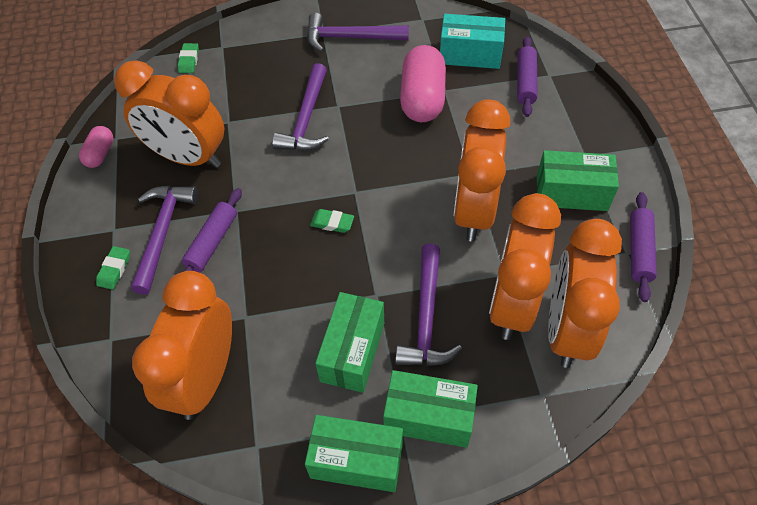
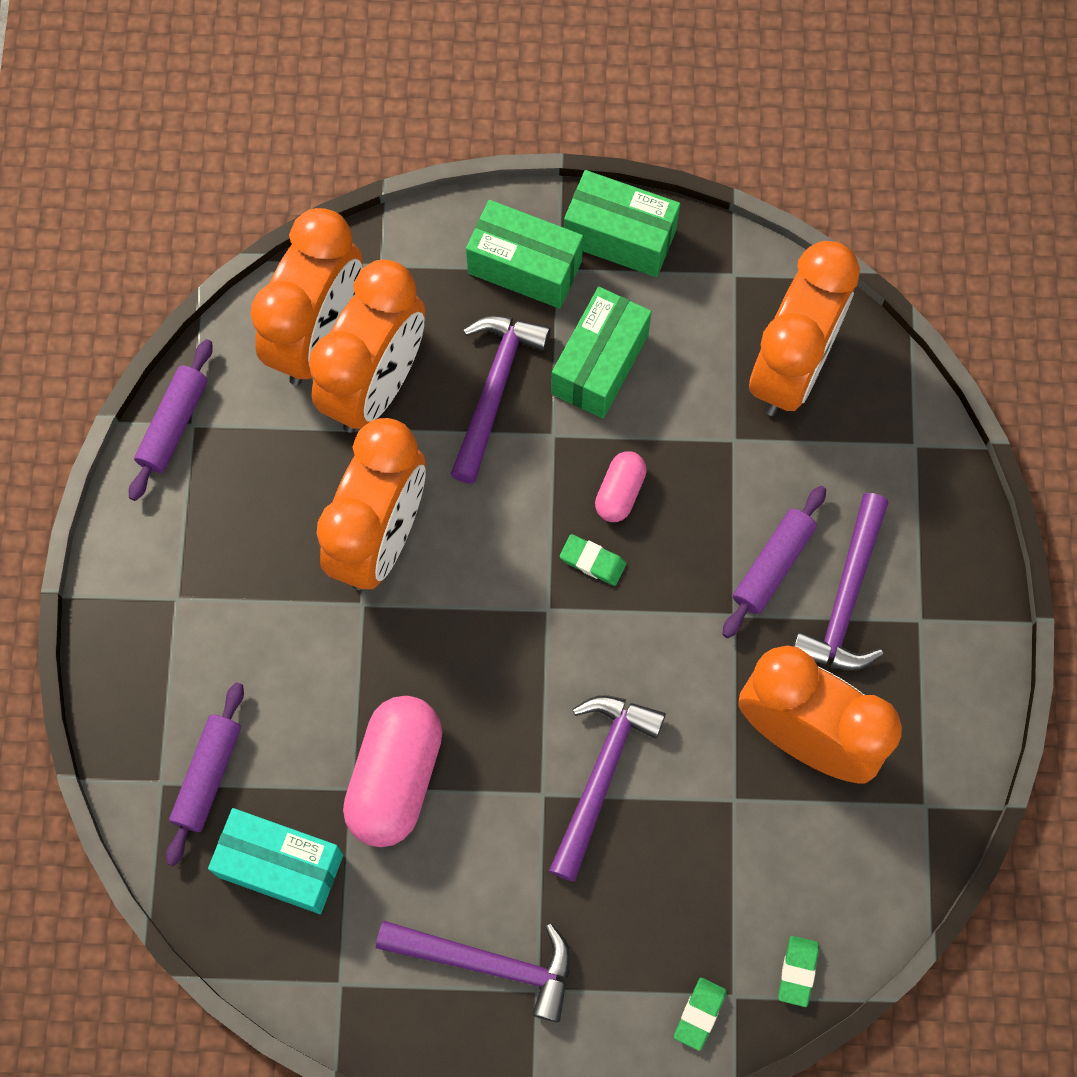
camera: 170 degrees left, 15 degrees up
(100, 154) = (950, 775): pink capsule -> pink capsule (620, 492)
(114, 269) = (915, 550): green eraser -> green eraser (699, 1014)
(571, 193) = (226, 537): green box -> none

